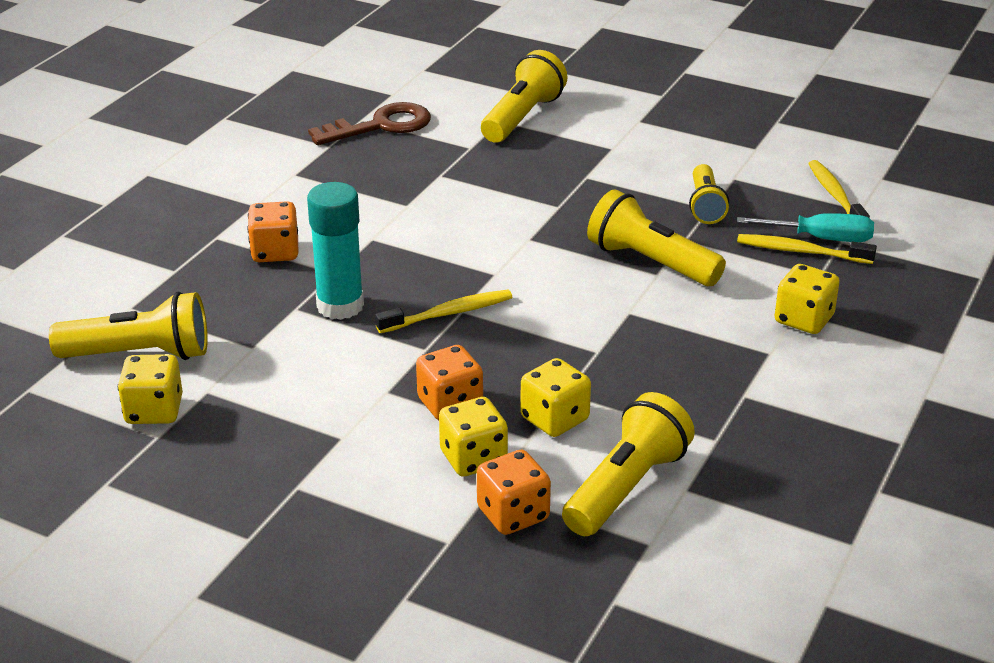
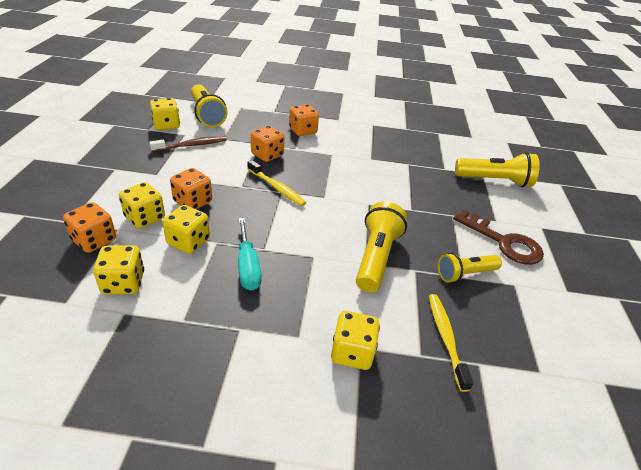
camera: 65 degrees right, 5 degrees up
(258, 387) = (191, 145): none -> brown toothbrush
(340, 306) = (267, 155): turquoise glue stick -> orange dice
(381, 126) = (438, 139): brown key -> brown key (503, 242)
(626, 487) = (123, 283): yellow flashlight -> yellow dice
(820, 238) = (473, 349): turquoise screwdriver -> turquoise screwdriver (247, 266)
(835, 196) = (545, 351): yellow toothbrush -> none

